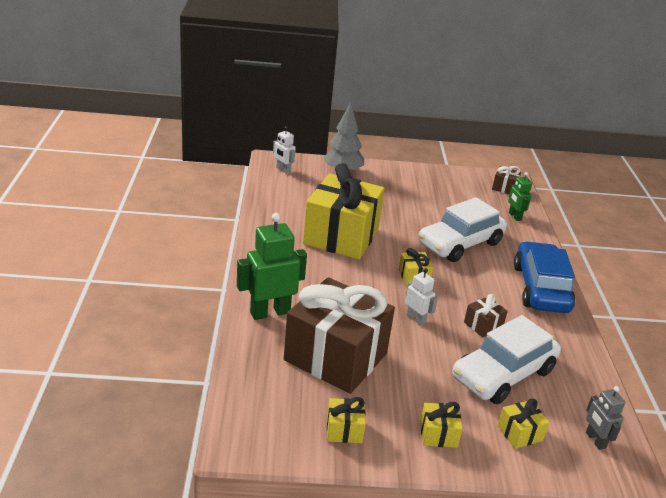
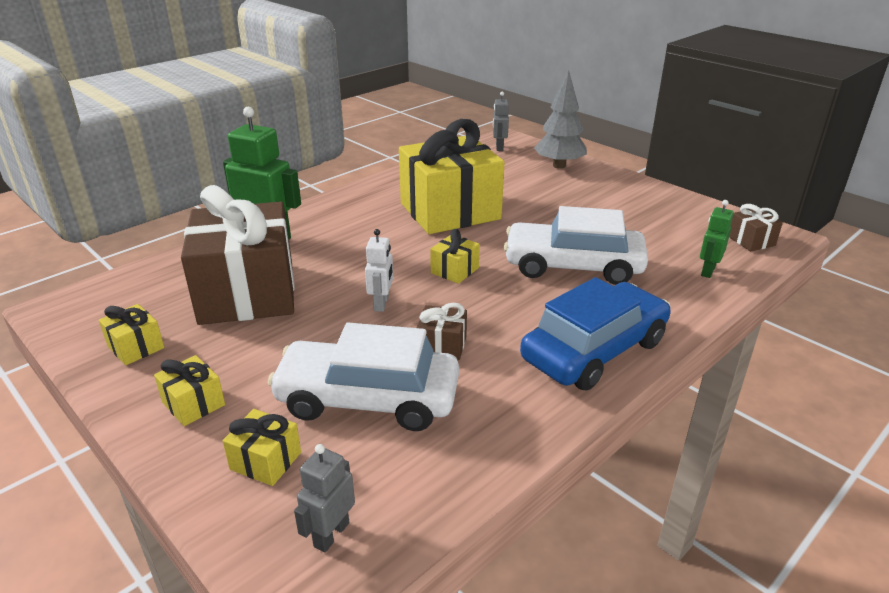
camera: 50 degrees right, 0 degrees up
(283, 170) = (499, 147): white robot -> grey robot

